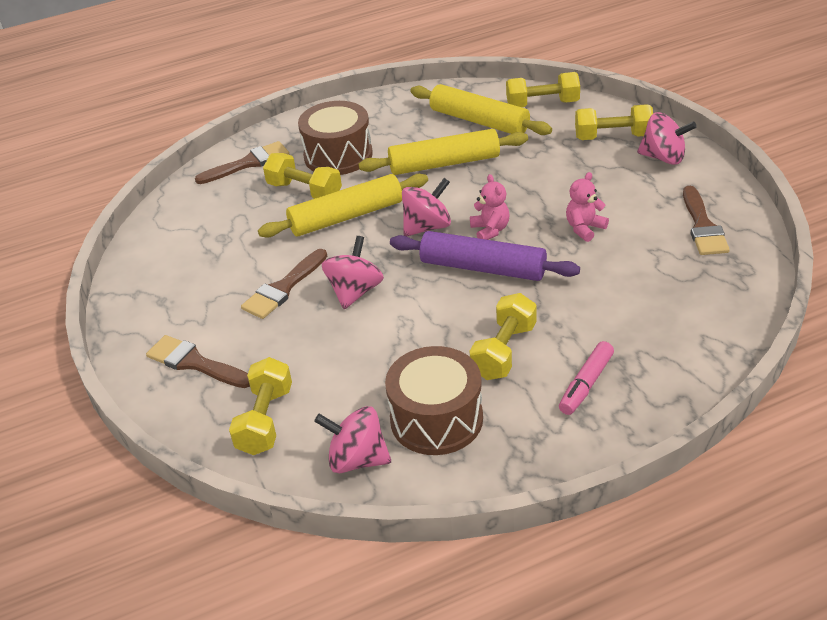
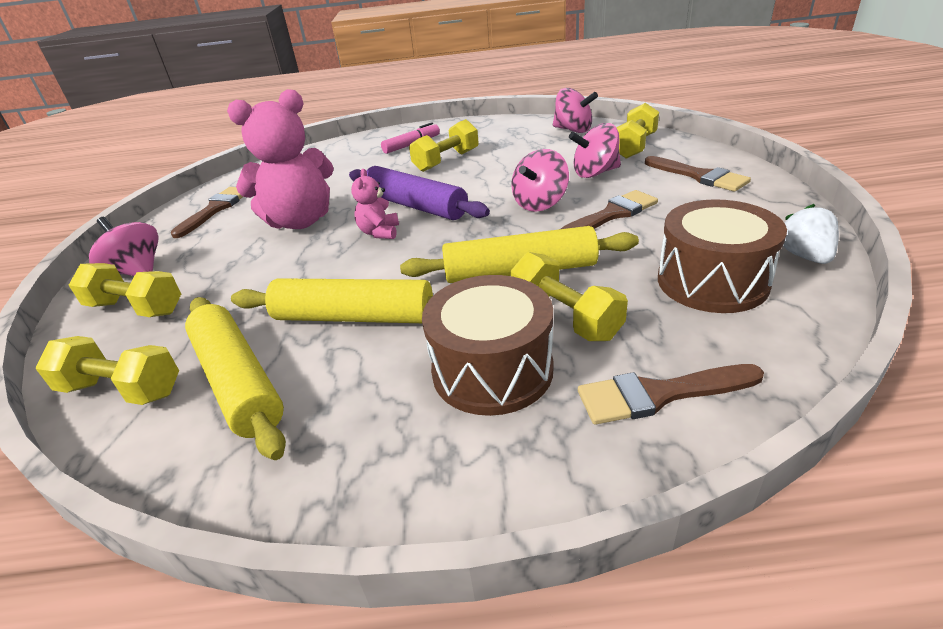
camera: 160 degrees left, 5 degrees down
(137, 268) = (804, 256): none -> white strawberry
(427, 227) = (436, 245): pink spinning top -> pink spinning top (595, 173)
(436, 419) = (515, 139): brown drum -> brown drum (712, 281)
(584, 228) = (300, 221): pink teddy bear -> pink teddy bear, size x2.12

